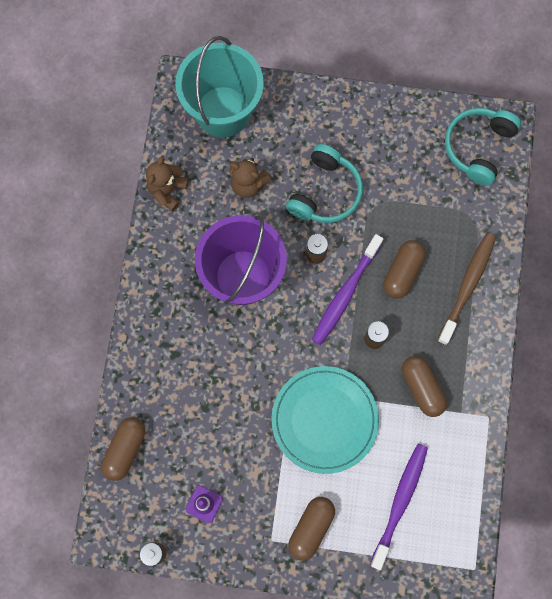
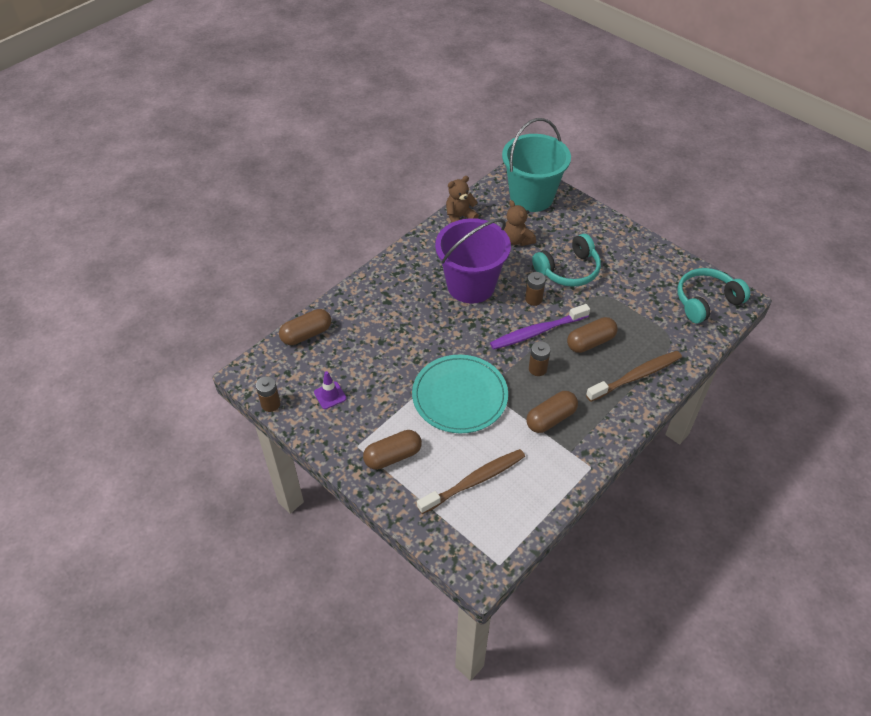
camera: 35 degrees right, 25 degrees down
(400, 502) = (474, 481): purple toothbrush -> brown toothbrush
(422, 388) = (550, 418): brown capsule -> brown capsule turned 45 degrees clockwise

